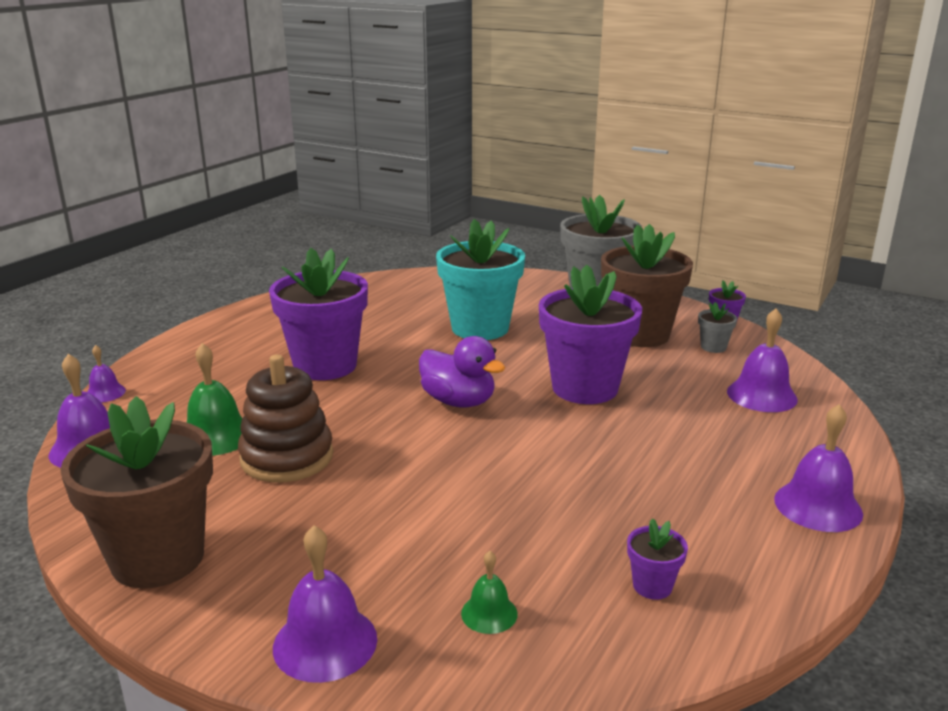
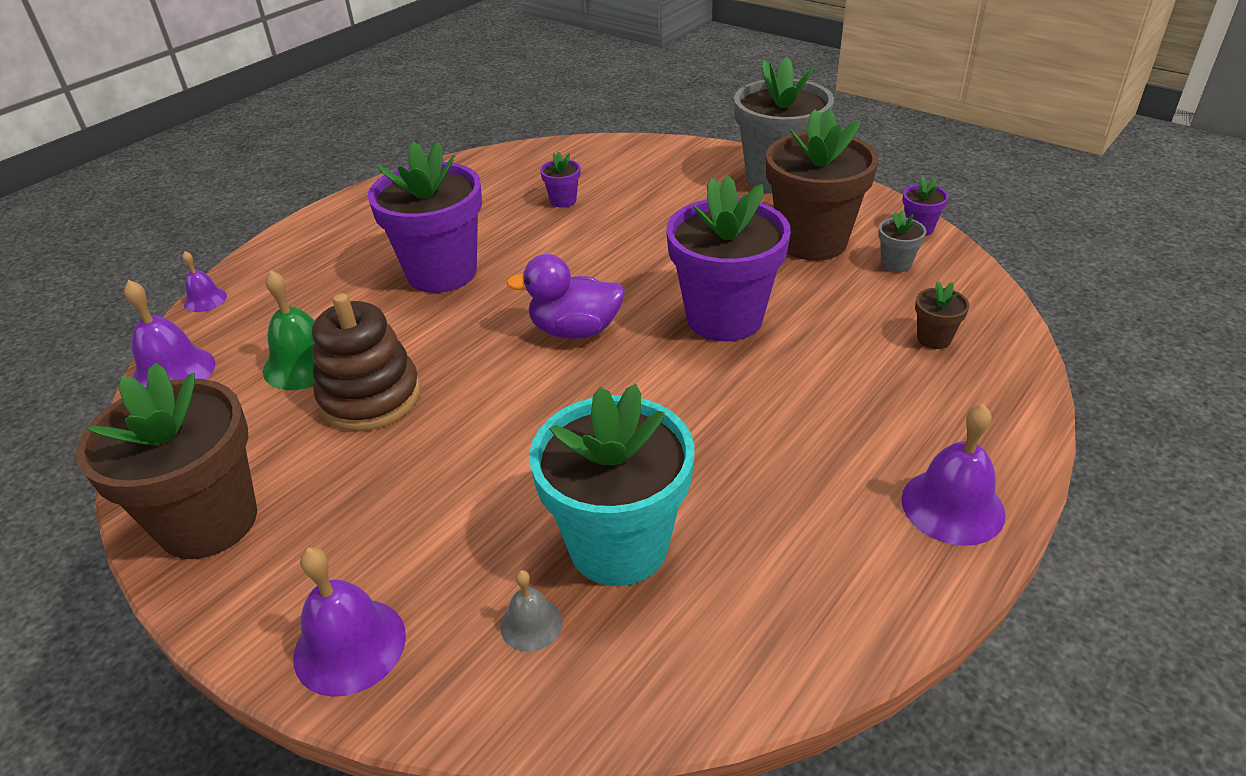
camera: 10 degrees right, 15 degrees up
(458, 402) = (575, 330): purple duck -> purple duck turned 135 degrees clockwise
(480, 328) = (627, 225): turquoise flower pot -> turquoise flower pot (618, 545)
(489, 613) = (531, 624): green bell -> grey bell
(652, 586) = (722, 604): purple flower pot -> purple flower pot (563, 200)
(761, 395) = (934, 338): purple bell -> brown flower pot

